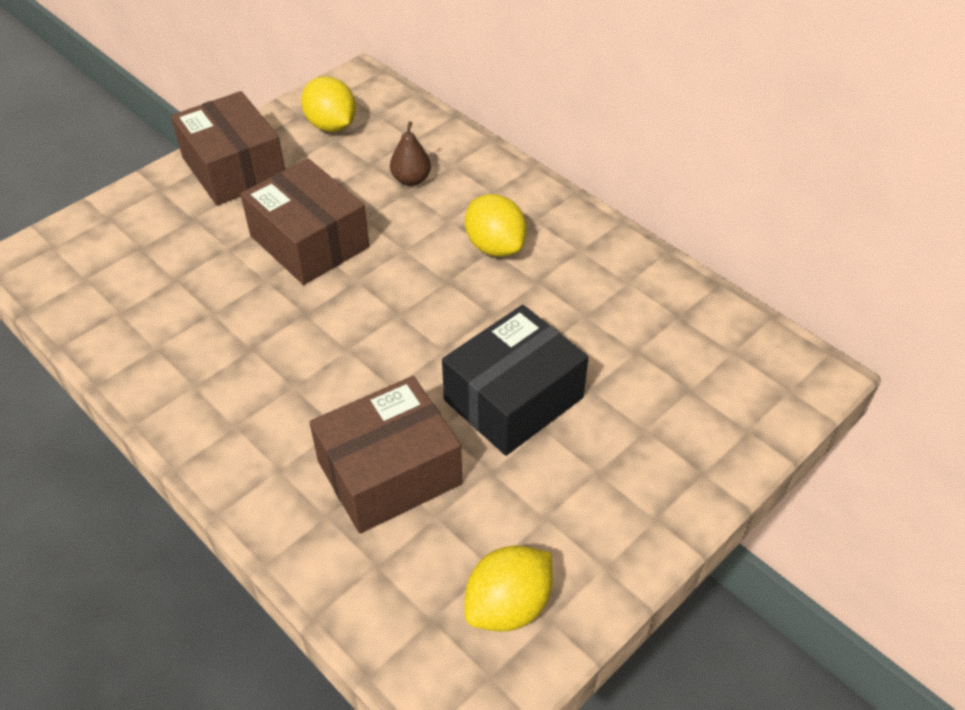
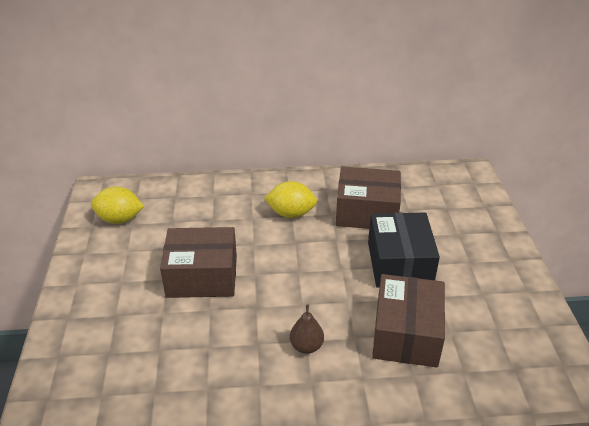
camera: 50 degrees left, 10 degrees down
(234, 168) = (98, 275): brown box -> brown box (367, 212)
(411, 180) = (205, 214): brown pear -> brown pear (306, 346)
(508, 605) = (525, 335): yellow lemon -> none

